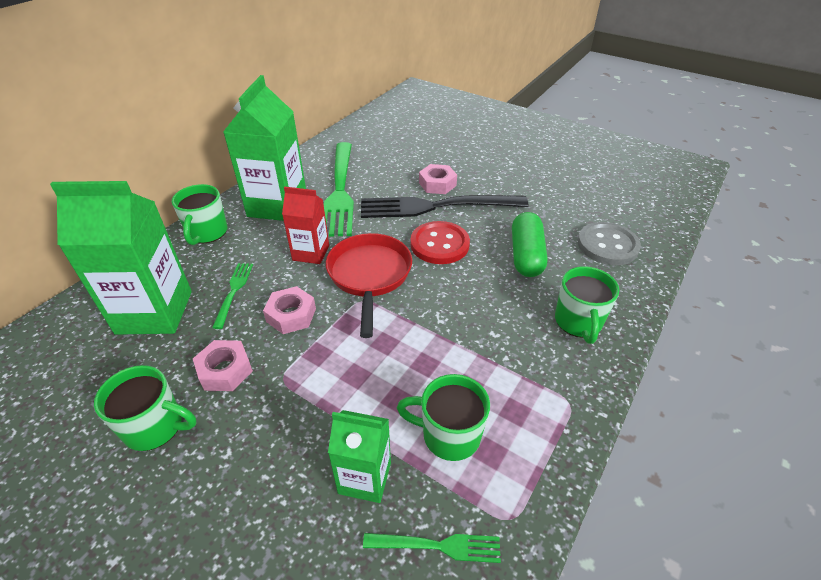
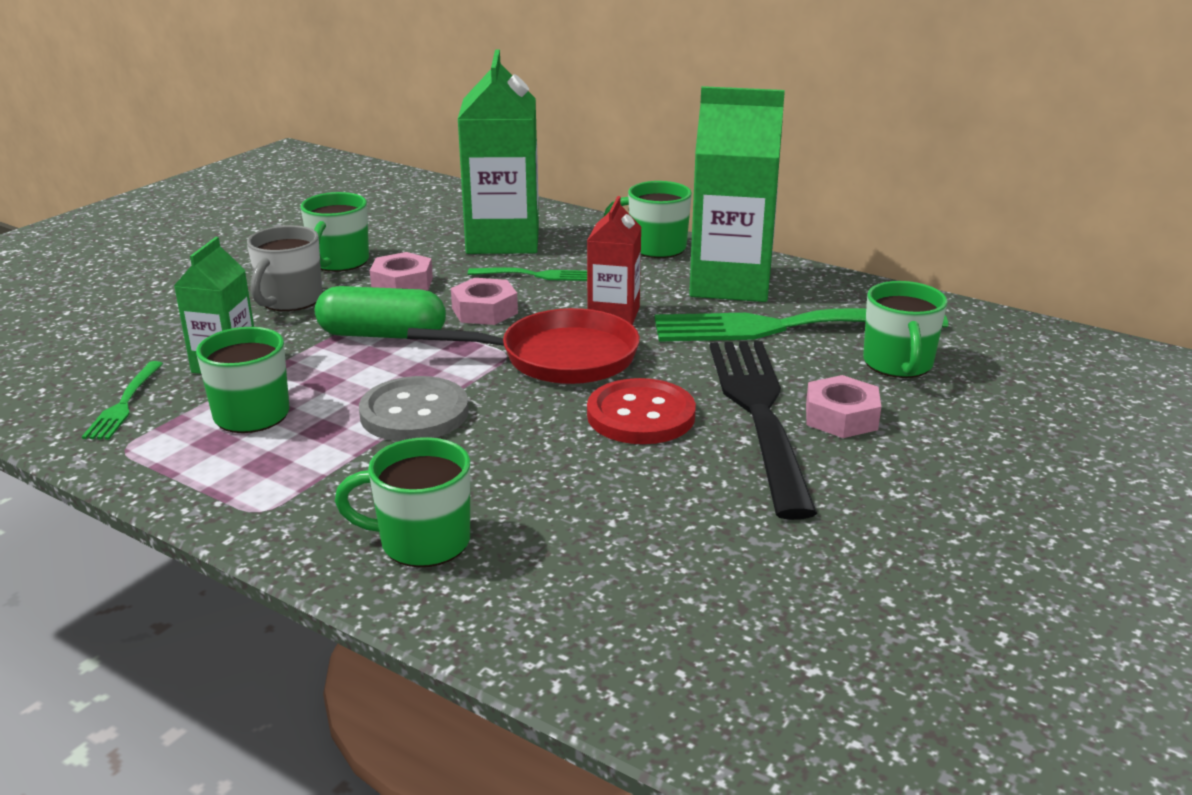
camera: 90 degrees right, 15 degrees down
(237, 453) = (289, 300): none -> grey mug
(386, 163) = (898, 364): none -> green mug
(526, 255) = (612, 503): green capsule -> green capsule (382, 335)
(607, 245) = (650, 618): grey button -> grey button (414, 413)

